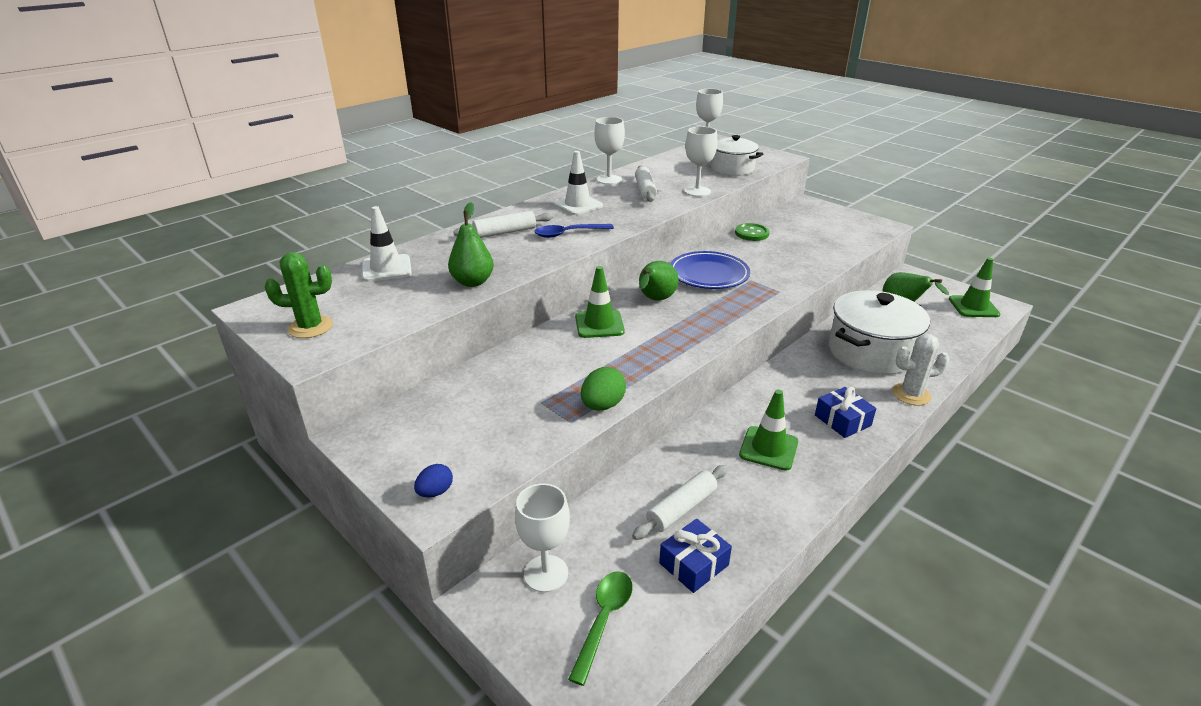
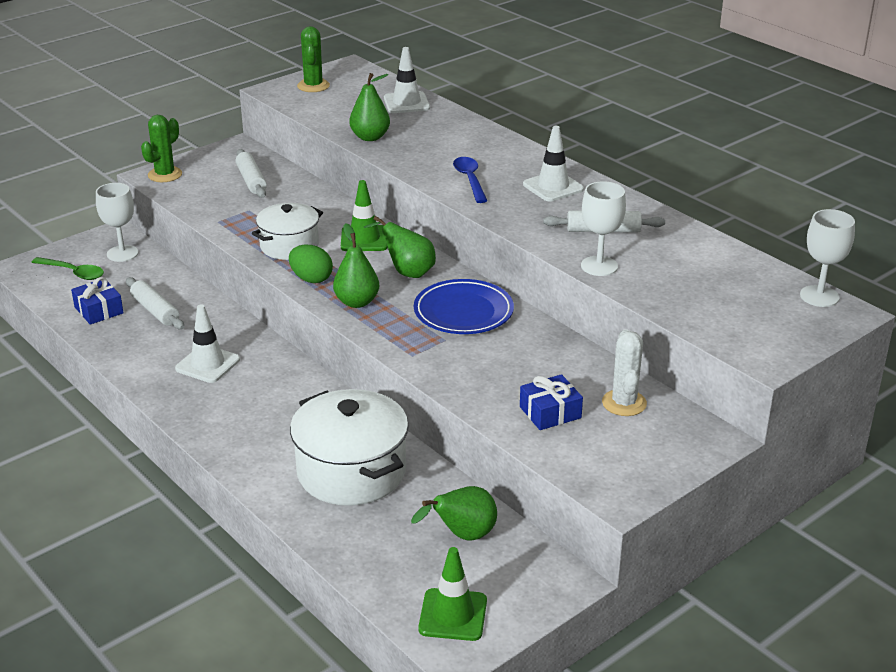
camera: 95 degrees right, 0 degrees up
(435, 492) = (165, 175): blue egg -> green cactus
(505, 232) = (478, 149): white rolling pin -> white rolling pin (251, 180)
(602, 405) = (233, 235): green egg -> green egg (311, 279)
(609, 179) = (642, 209): white goblet -> none
(713, 319) = (357, 302): none -> green pear
(732, 169) = (697, 304): white pot -> white pot (289, 246)
(751, 233) = (587, 361): green button -> none
(768, 448) = (207, 364): green traffic cone -> white traffic cone
(842, 420) = (231, 417): blue gift -> blue gift (550, 412)
(911, 394) = (258, 479): white cactus -> white cactus (624, 403)

